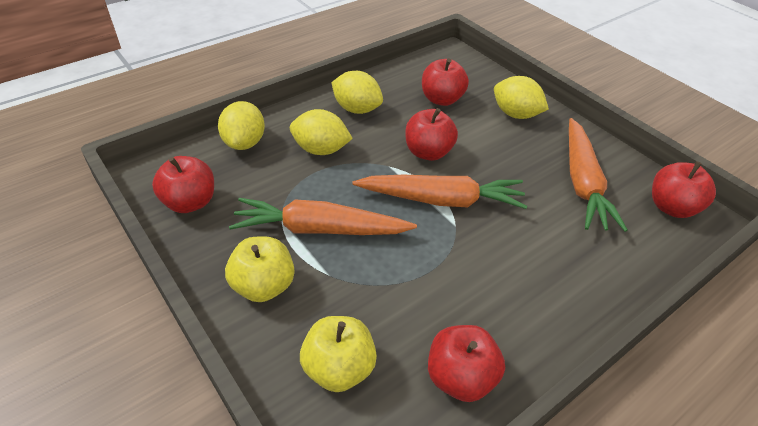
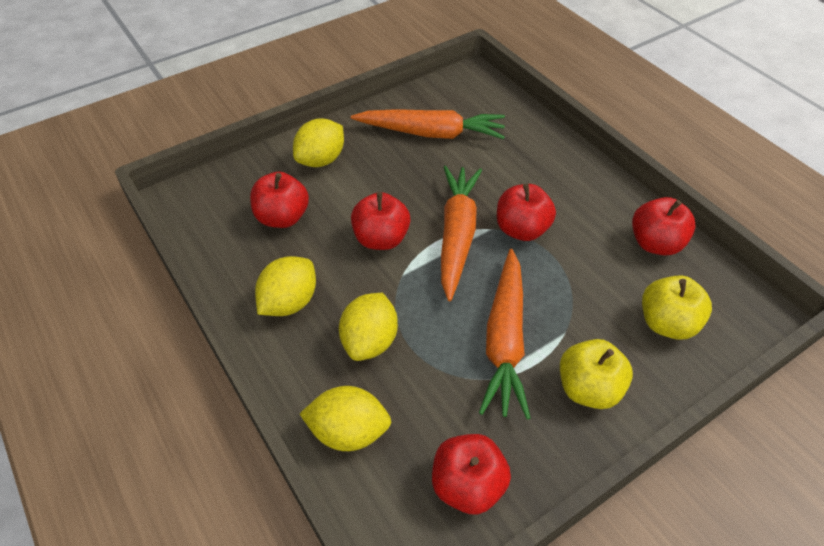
camera: 85 degrees left, 5 degrees up
(671, 207) = (462, 89): red apple -> red apple (521, 229)

